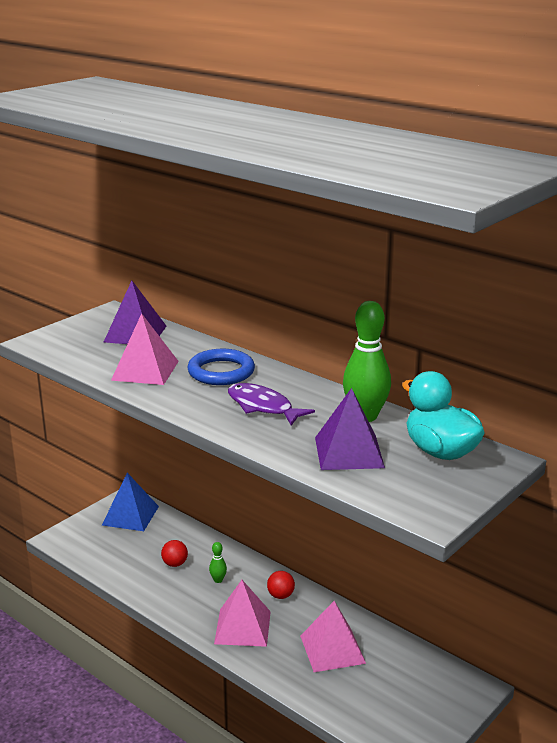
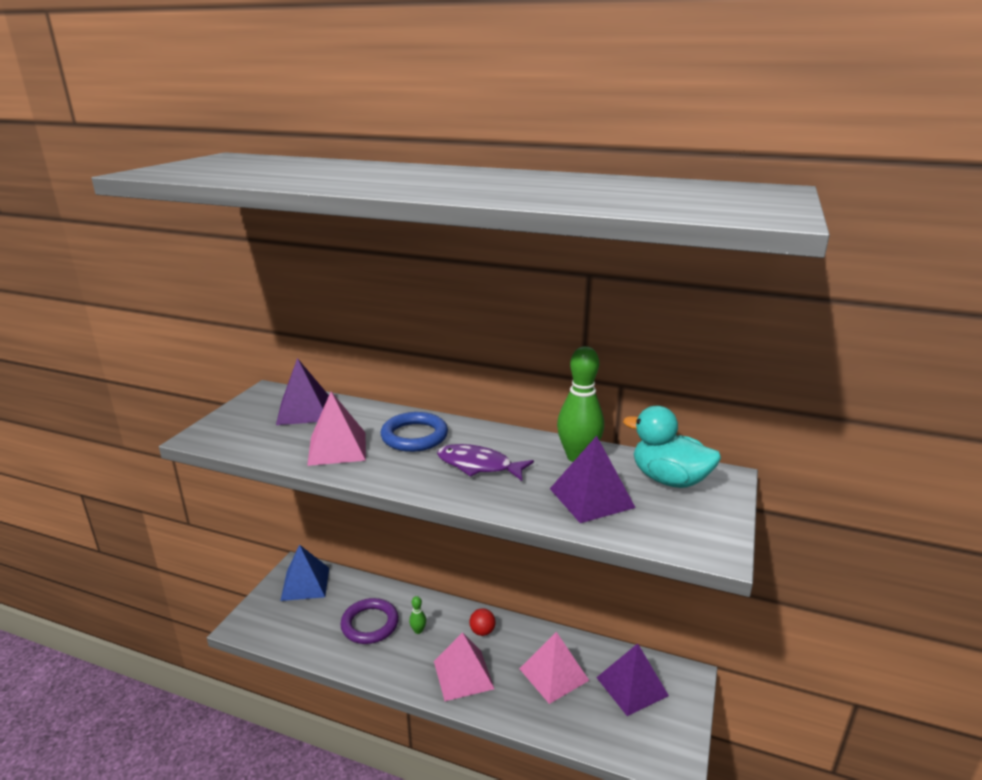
camera: 20 degrees left, 0 degrees up
(175, 564) = (370, 624): red ball -> purple ring
(408, 680) = (632, 686): none -> purple pyramid

